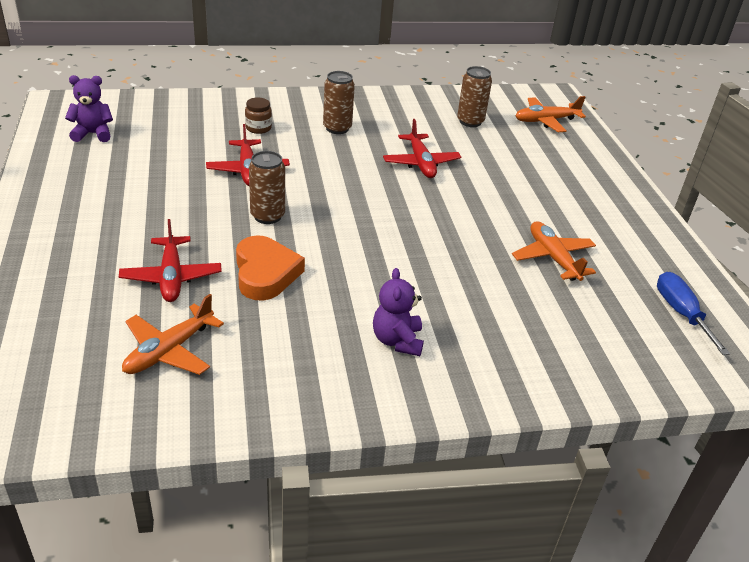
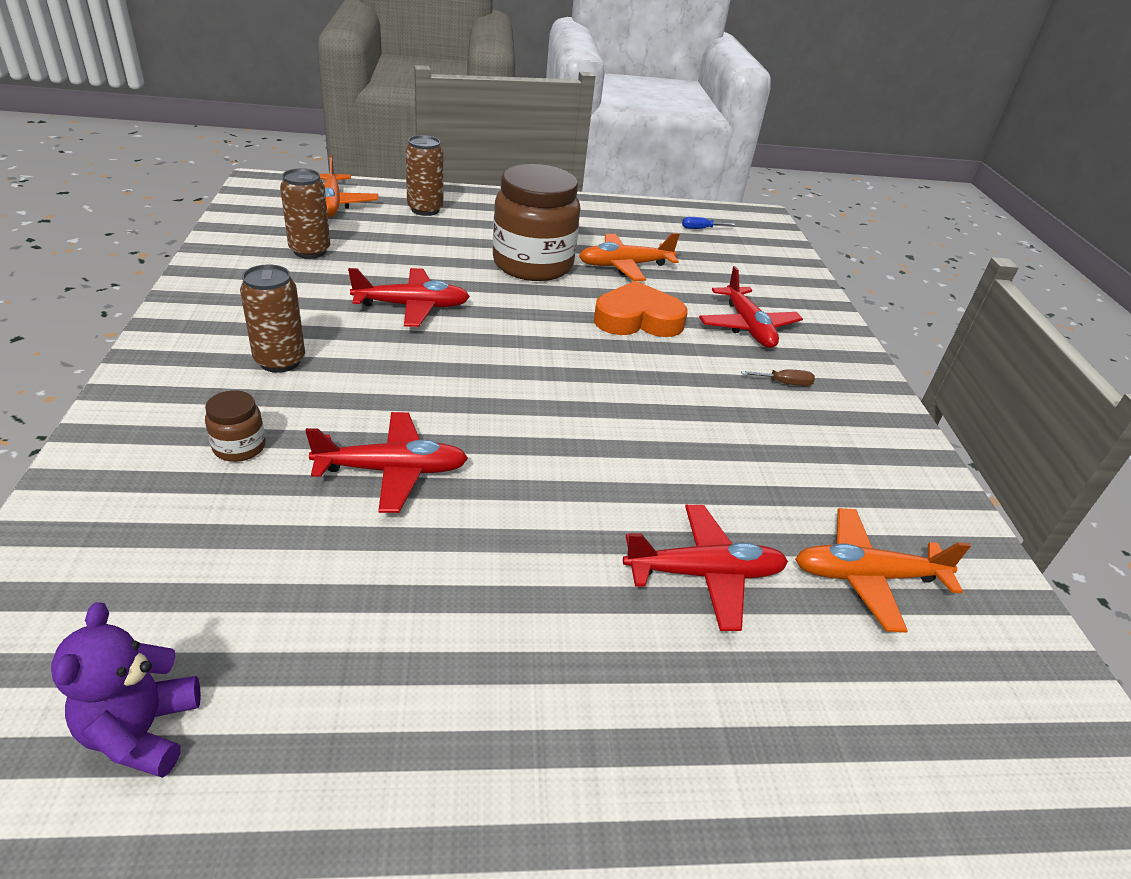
camera: 85 degrees left, 0 degrees up
(169, 351) = (866, 576): orange plane -> orange plane turned 135 degrees clockwise
(265, 273) = (680, 472): orange heart -> orange heart (637, 319)
(267, 216) = (536, 459): brown can -> brown can (425, 209)
(397, 341) = (784, 383): purple teddy bear -> brown screwdriver
(485, 328) = (747, 327): none -> red plane
(518, 209) = (533, 264): none -> brown jar
(681, 313) = (700, 229): blue screwdriver -> blue screwdriver, size x0.52

